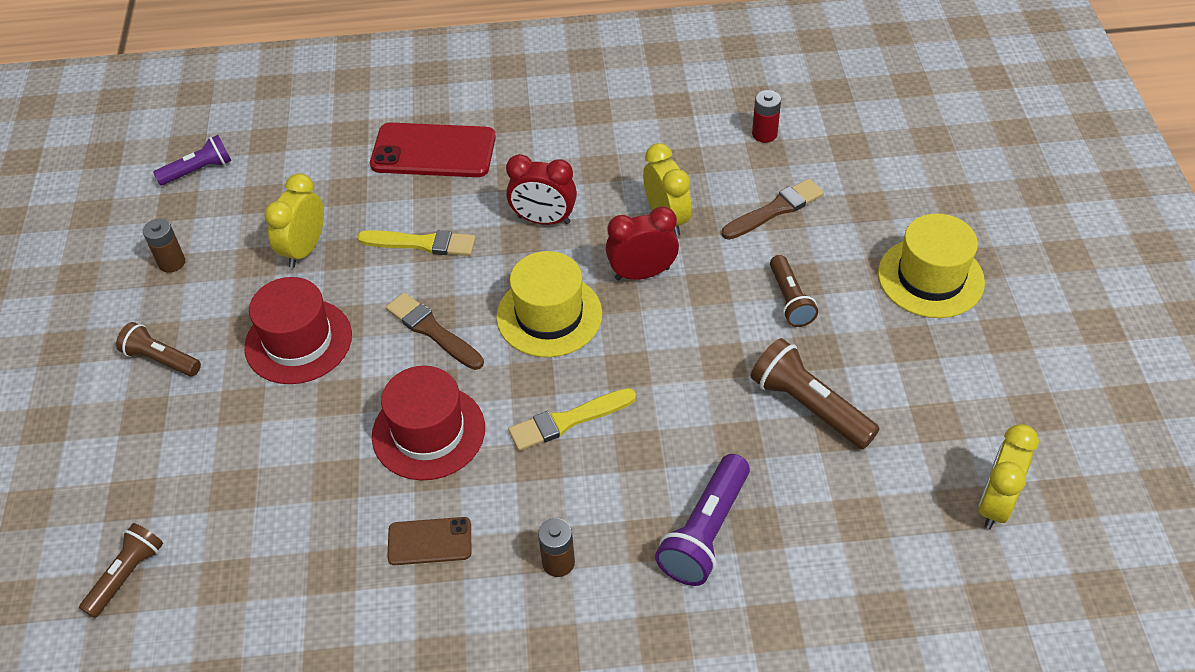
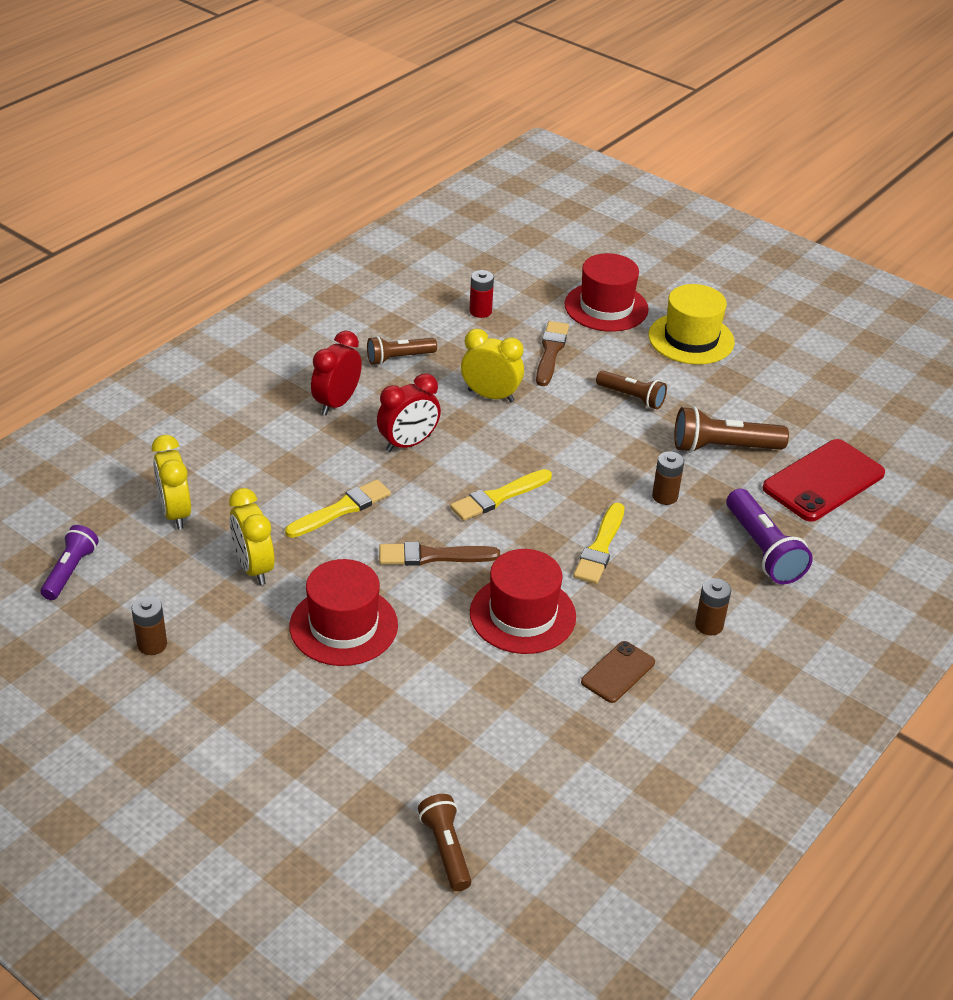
camera: 50 degrees left, 10 degrees down
(161, 359) = (250, 709): brown flashlight -> brown flashlight (399, 358)
(433, 151) = (257, 447): red phone -> red phone (823, 481)
(549, 315) = (498, 497): yellow hat -> yellow brush
(642, 273) = (522, 436): red clock -> red clock (337, 403)
(688, 415) = (665, 496): none -> brown battery
(888, 196) = (606, 307): none -> red hat
(995, 504) = (878, 433): yellow clock -> yellow clock (175, 513)

